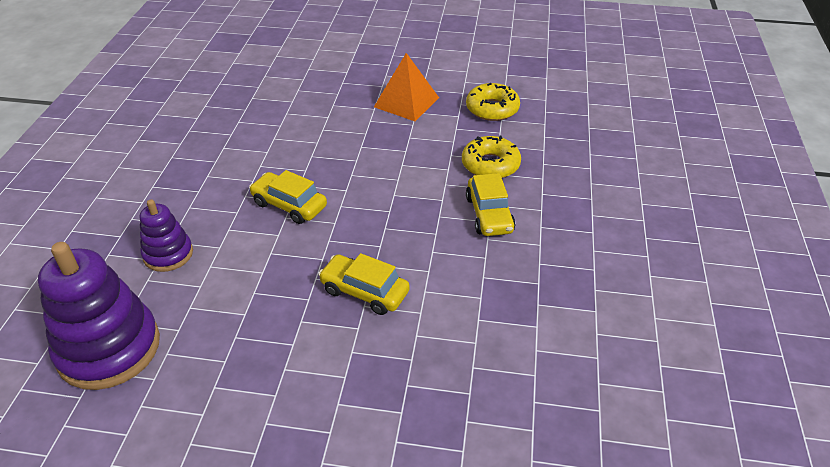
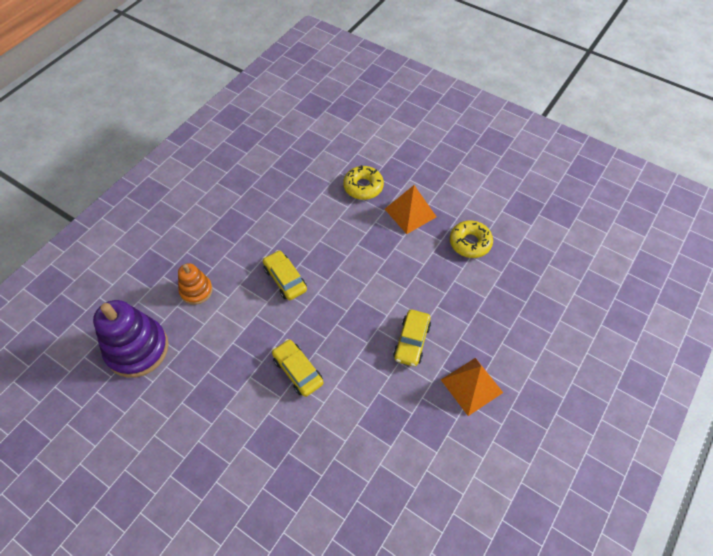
camera: 25 degrees right, 15 degrees up
(168, 254) = (196, 290): purple stacking toy -> orange stacking toy
(490, 165) = (438, 297): yellow donut -> yellow donut (363, 187)
(588, 232) = (471, 386): none -> orange pyramid

